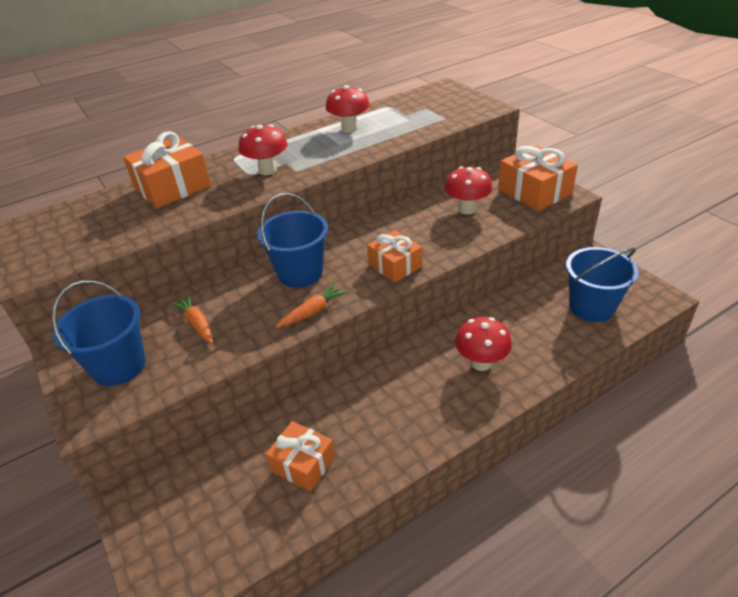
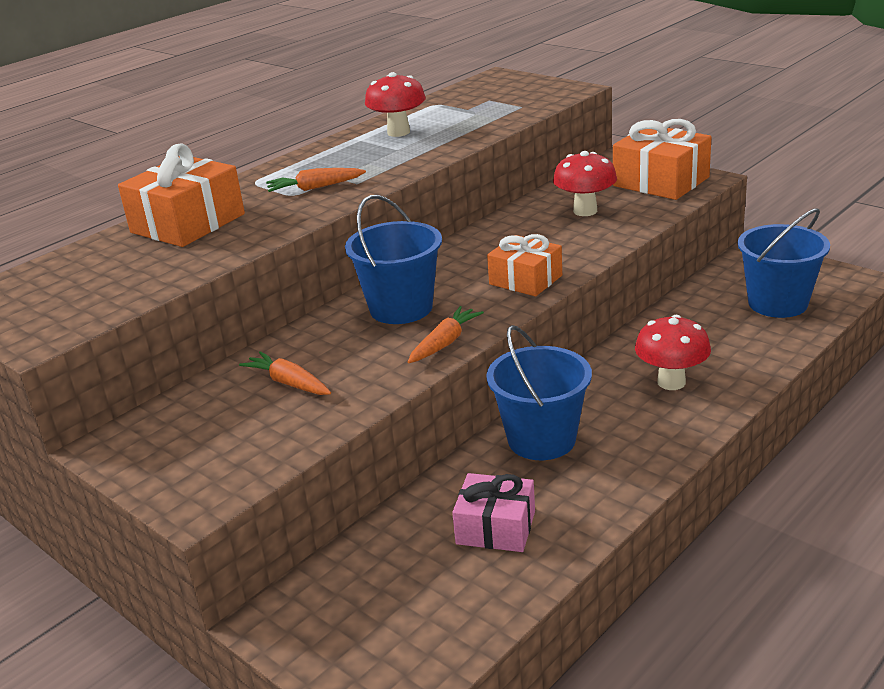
camera: 15 degrees left, 10 degrees down
(119, 366) = (203, 445): blue bucket -> blue bucket (541, 439)
(267, 170) = (315, 188): red mushroom -> orange carrot
(303, 464) = (495, 528): orange gift -> pink gift

